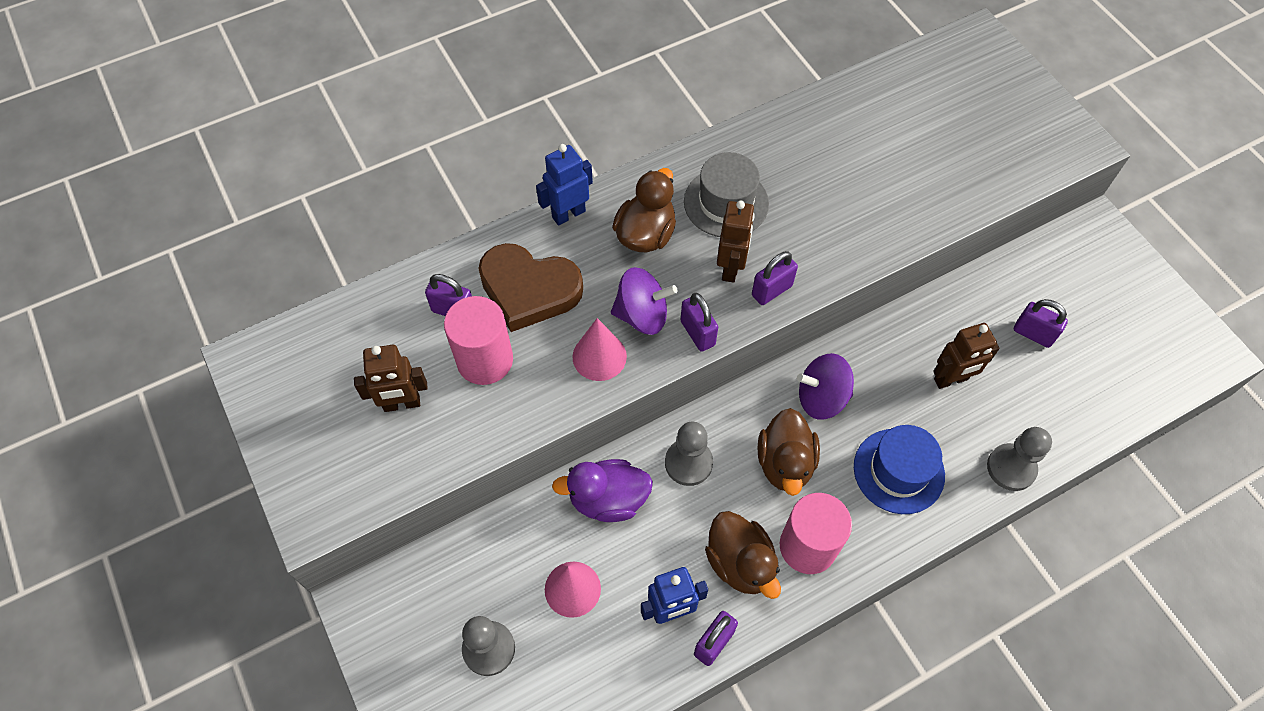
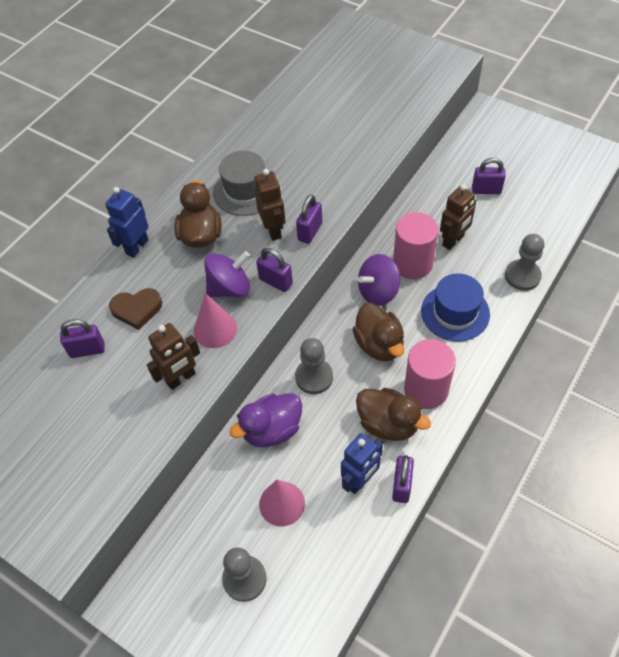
camera: 25 degrees left, 5 degrees down
(402, 404) = (84, 433): brown robot -> brown robot (181, 378)
(485, 360) = (131, 372): pink cylinder -> pink cylinder (412, 264)
(529, 290) = (137, 309): brown heart -> brown heart, size x0.60

